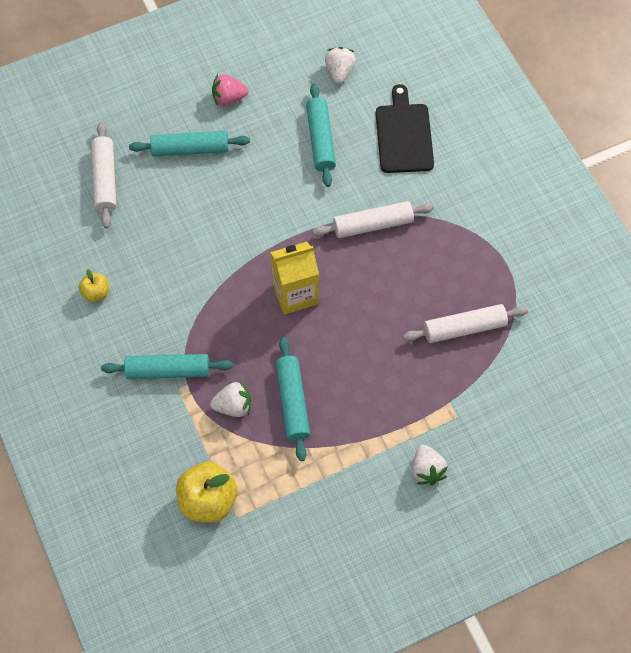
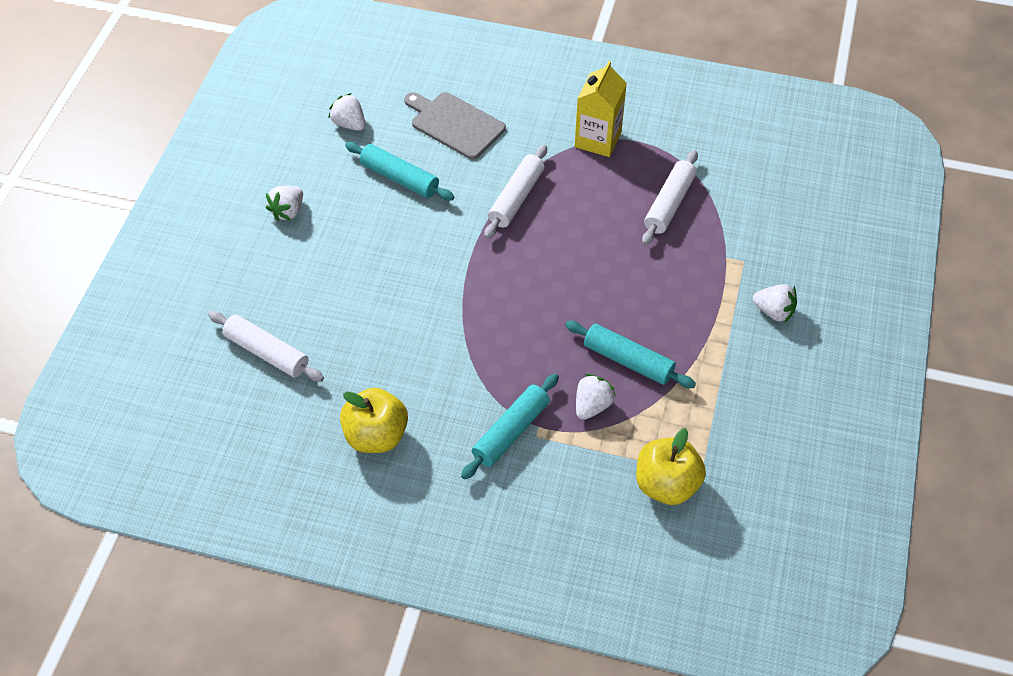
camera: 50 degrees left, 10 degrees down
(96, 293) = (376, 436): yellow apple -> yellow apple, size x1.88
(190, 149) = (307, 271): turquoise rolling pin -> none
(229, 98) = (288, 211): pink strawberry -> white strawberry
(295, 294) = (527, 291): yellow carton -> yellow carton (598, 139)
(404, 135) = (455, 124): black cutting board -> grey cutting board

